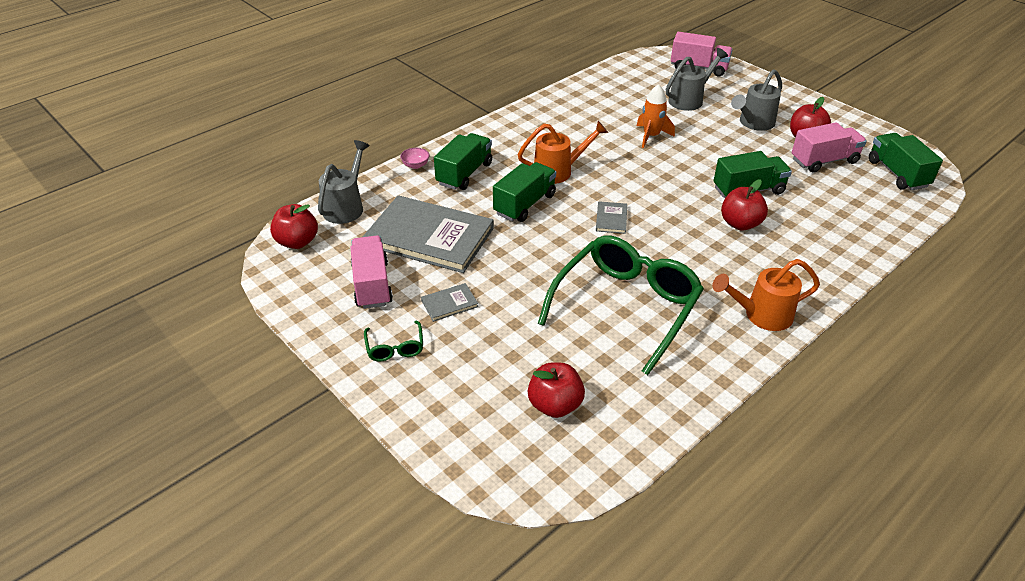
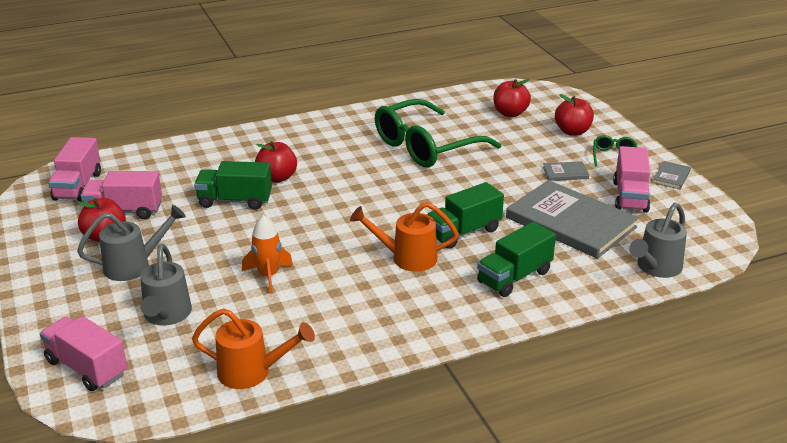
camera: 160 degrees left, 10 degrees down
(297, 242) = (705, 243): red apple -> red apple (572, 132)
(415, 165) = (570, 300): pink bowl -> none
(611, 219) = (388, 203): grey book -> grey book (671, 176)
(689, 99) = (166, 315): grey watering can -> grey watering can turned 75 degrees counterclockwise
(761, 315) = (332, 125): orange watering can -> orange watering can (251, 372)
(897, 174) = (78, 186): green truck -> pink truck

